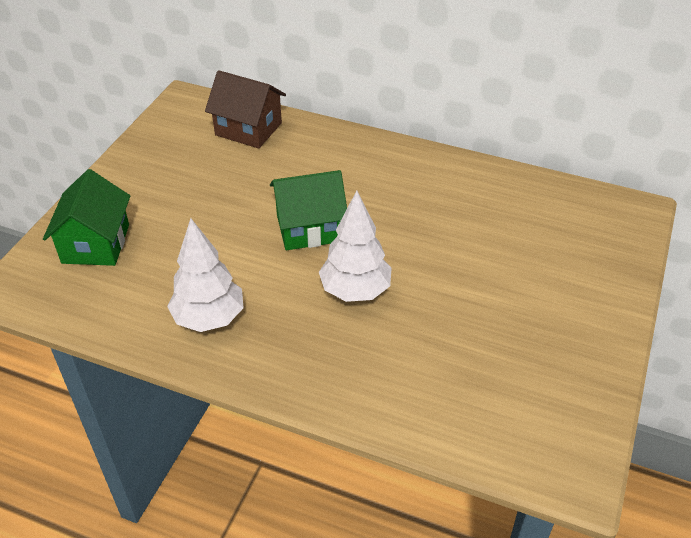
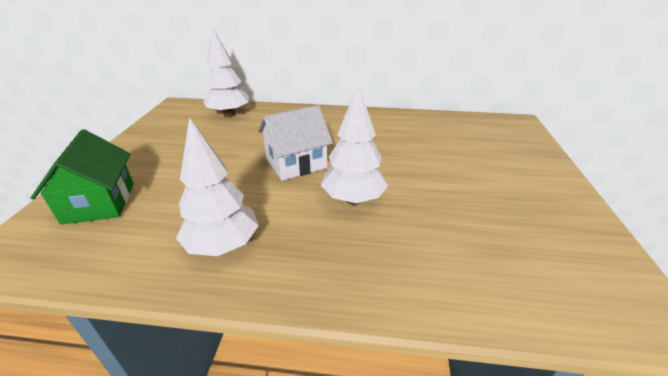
camera: 15 degrees left, 10 degrees down
(248, 129) = (229, 114): brown house -> white tree
(309, 228) = (296, 163): green house -> white house

